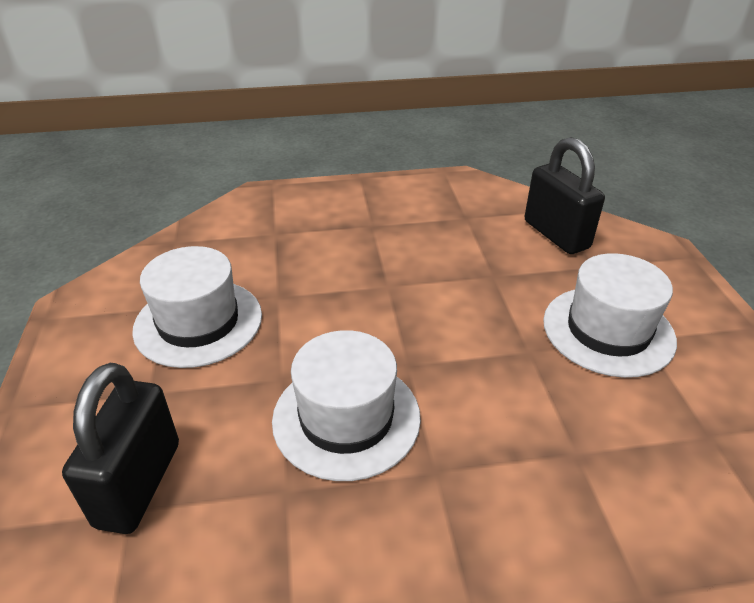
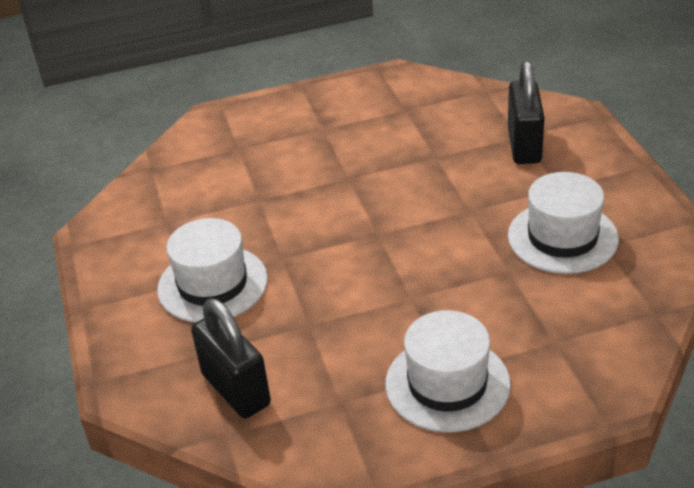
camera: 175 degrees right, 0 degrees up
(346, 418) = (413, 194): white hat -> white hat (447, 384)

